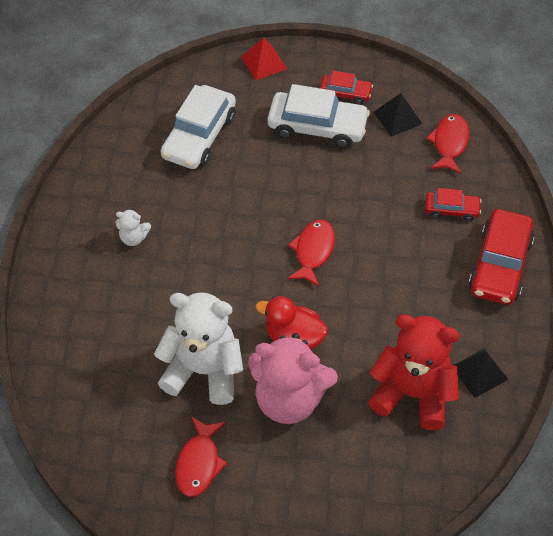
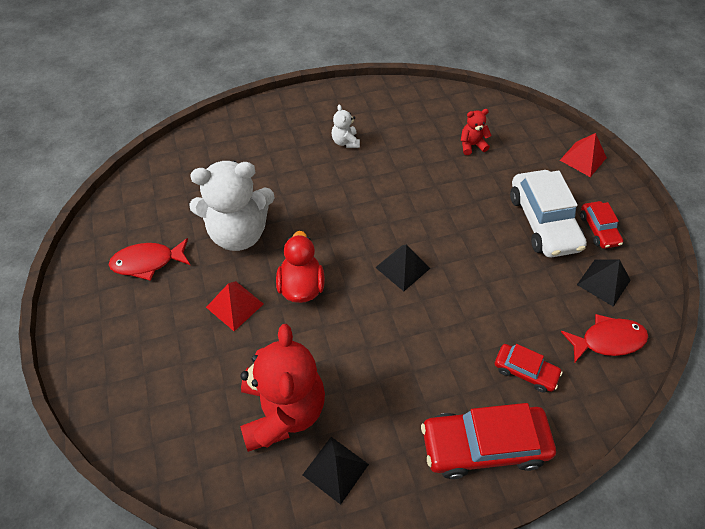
camera: 65 degrees right, 0 degrees up
(199, 136) = (472, 145): white car -> red teddy bear
(203, 371) = (238, 233): white teddy bear -> white teddy bear turned 90 degrees clockwise
(289, 399) = (235, 305): pink teddy bear -> red pyramid
(313, 251) = (402, 267): red fish -> black pyramid
(451, 210) = (525, 371): red car -> red car turned 45 degrees counterclockwise

